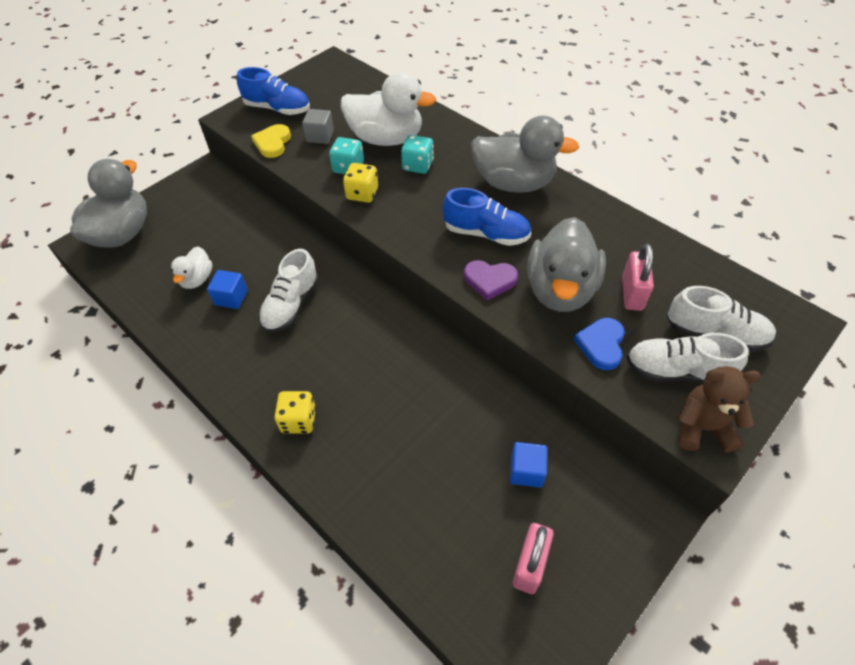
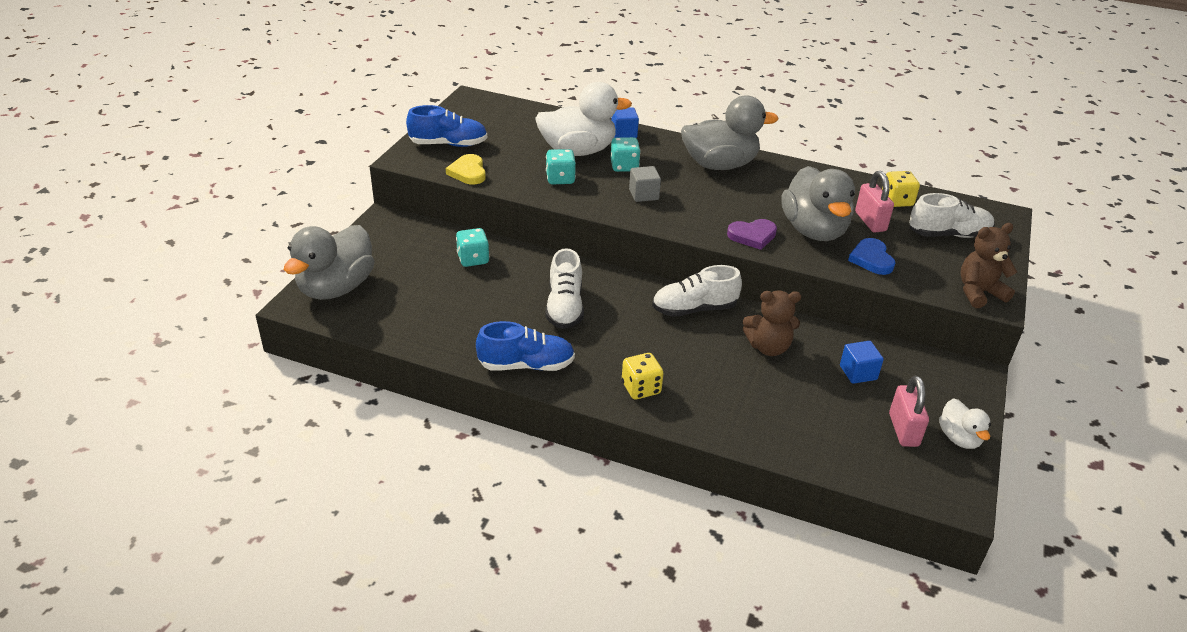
camera: 25 degrees left, 15 degrees down
(122, 233) = (336, 288): grey duck -> grey duck turned 150 degrees counterclockwise
(197, 279) = (451, 308): white duck -> white duck (959, 438)
(231, 297) = (500, 314): blue cube -> blue cube (624, 133)
(248, 231) = (473, 259): none -> turquoise dice
(320, 136) = (511, 159): grey cube -> grey cube (643, 194)
(362, 194) = (590, 196): yellow dice -> yellow dice (896, 201)
(452, 409) = (768, 347): none -> brown teddy bear
(486, 233) = (724, 204): blue shoe -> blue shoe (526, 365)
(676, 371) = (938, 263): white shoe -> white shoe (694, 309)

